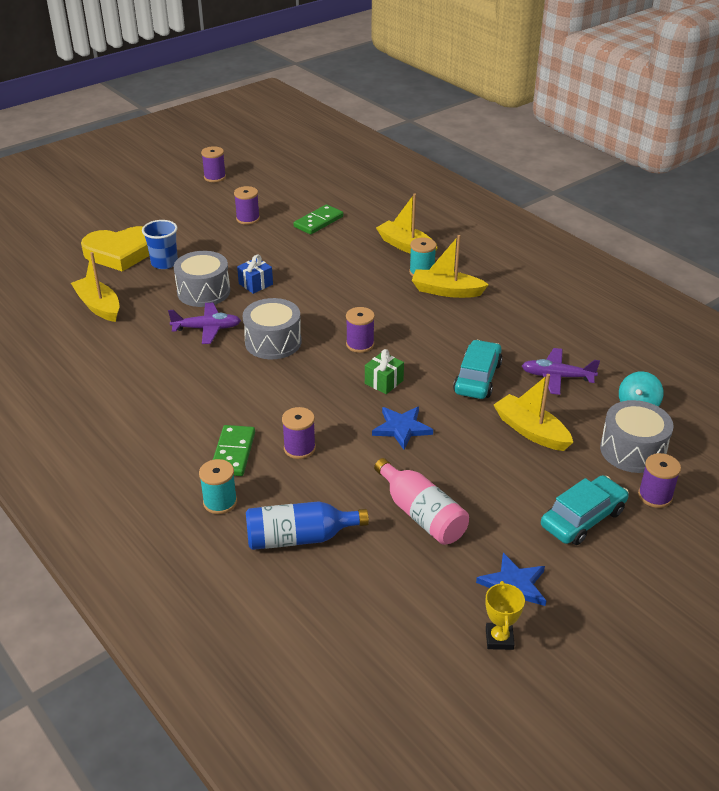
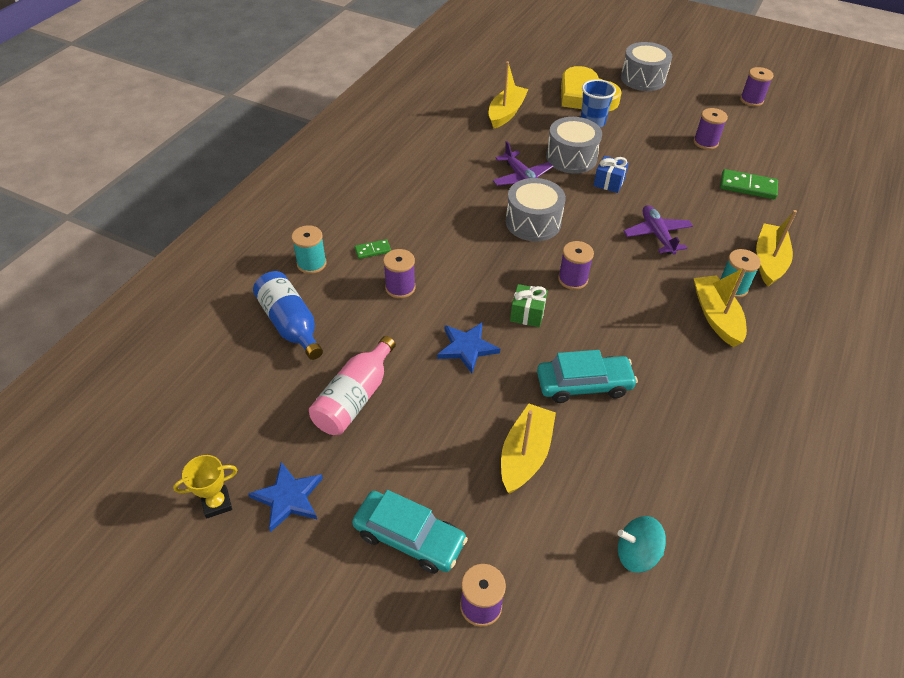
camera: 65 degrees right, 10 degrees up
(233, 453) = (373, 250): green domino -> green domino, size x0.57
(557, 377) = (636, 456): purple plane -> purple plane (657, 235)
(632, 450) = (549, 565): grey drum -> grey drum (643, 79)

